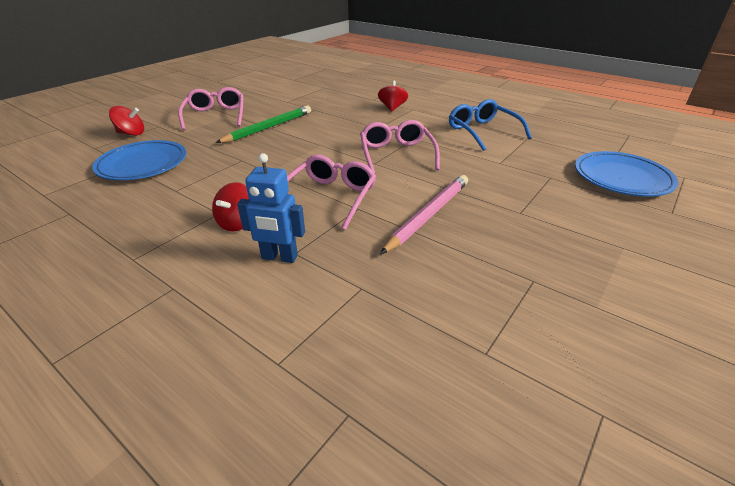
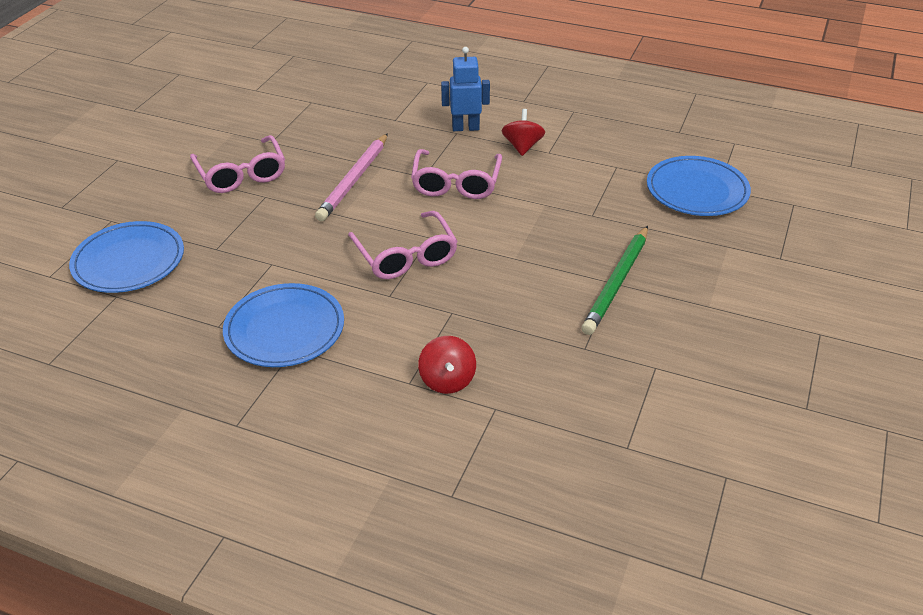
camera: 165 degrees right, 5 degrees up
(131, 133) = (791, 236): red spinning top -> none
(215, 116) = (728, 297): pink glasses -> pink glasses (241, 174)
(483, 132) = (284, 329): blue glasses -> blue plate

